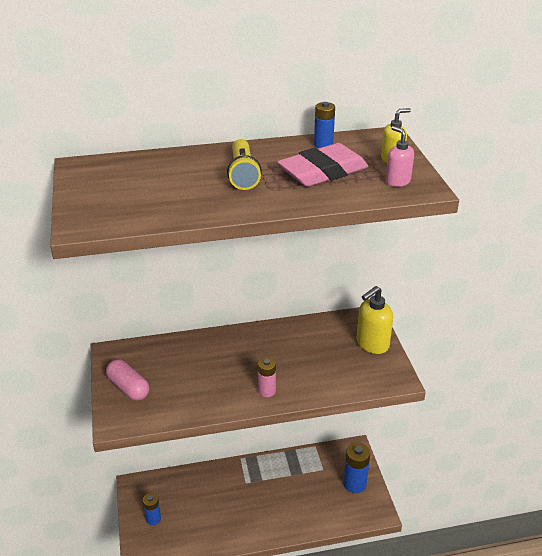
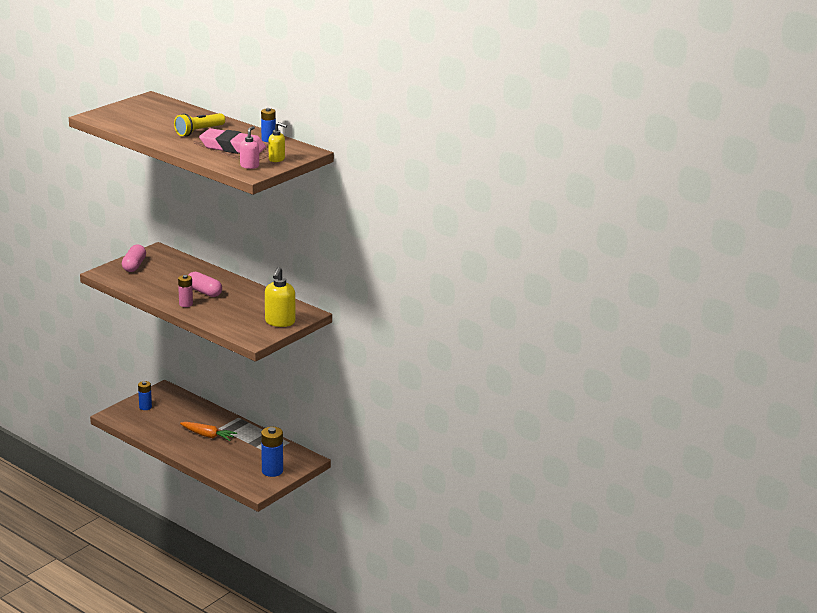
camera: 50 degrees right, 10 degrees down
(251, 364) = (204, 292): none -> pink capsule
(252, 498) = (208, 435): none -> orange carrot
(372, 344) = (280, 322): yellow soap dispenser -> yellow soap dispenser turned 90 degrees counterclockwise

